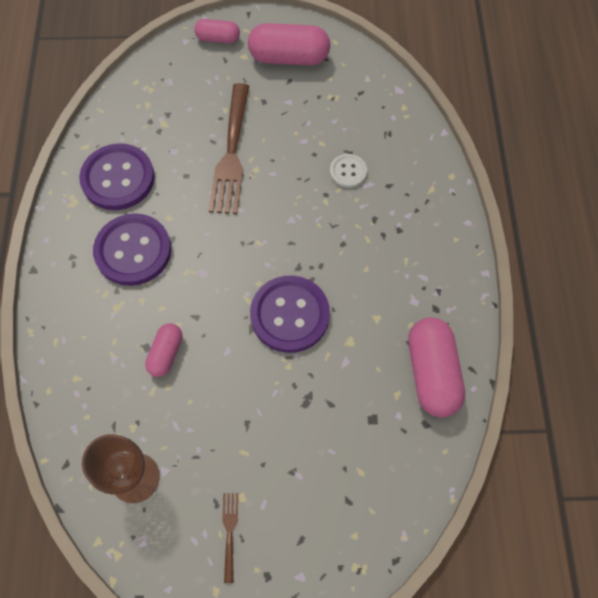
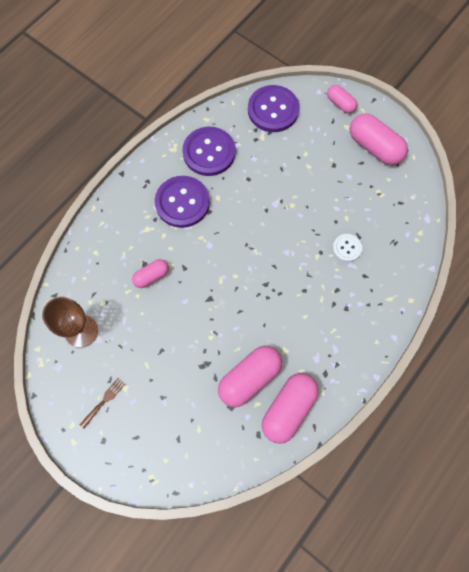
camera: 40 degrees right, 5 degrees up
(231, 152) = (286, 184): brown fork -> none
(290, 315) = (236, 308): purple button -> purple button (273, 110)
(366, 374) = (249, 378): none -> pink capsule

